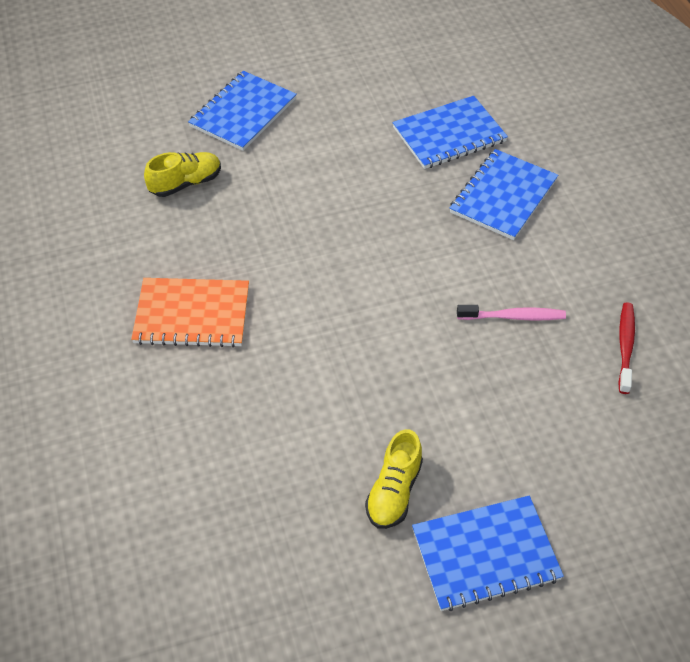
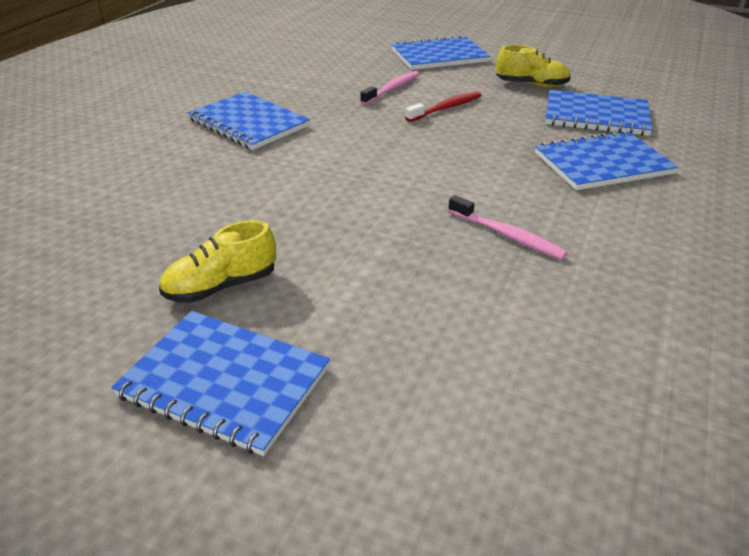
camera: 40 degrees right, 15 degrees down
(185, 183) = (348, 70): yellow shoe -> yellow shoe (531, 85)
(192, 314) = (249, 123): orange notebook -> blue notebook
(257, 190) = (392, 89): none -> pink toothbrush
(625, 346) = (609, 313): red toothbrush -> red toothbrush (446, 108)

